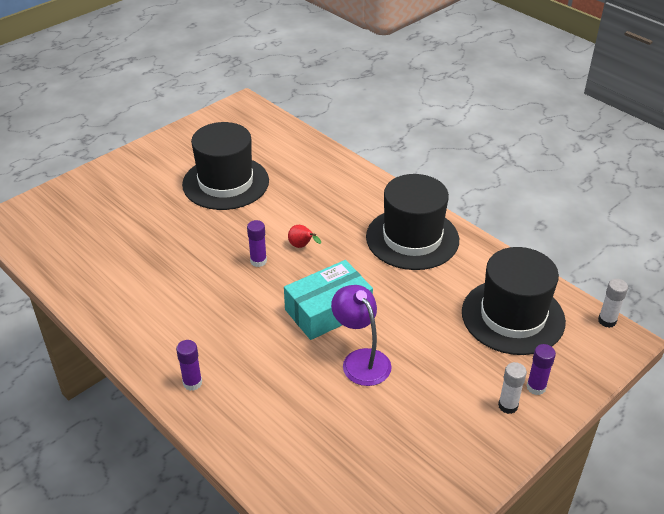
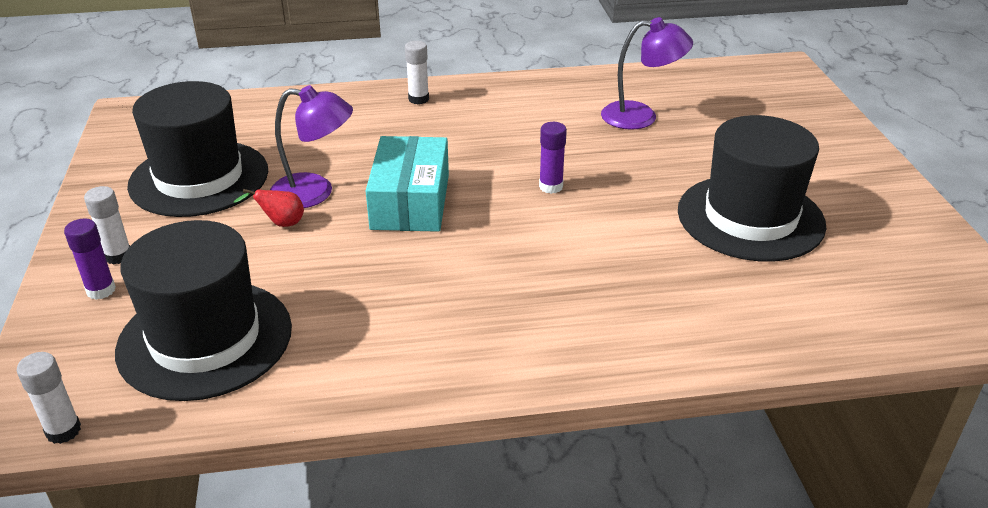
camera: 125 degrees right, 5 degrees down
(134, 258) = (641, 116): none -> purple lamp
(192, 383) = (418, 99): purple glue stick -> white glue stick
(302, 246) = (544, 227): red pear -> red pear (281, 223)
(412, 238) = (455, 330): black hat -> black hat (199, 178)

